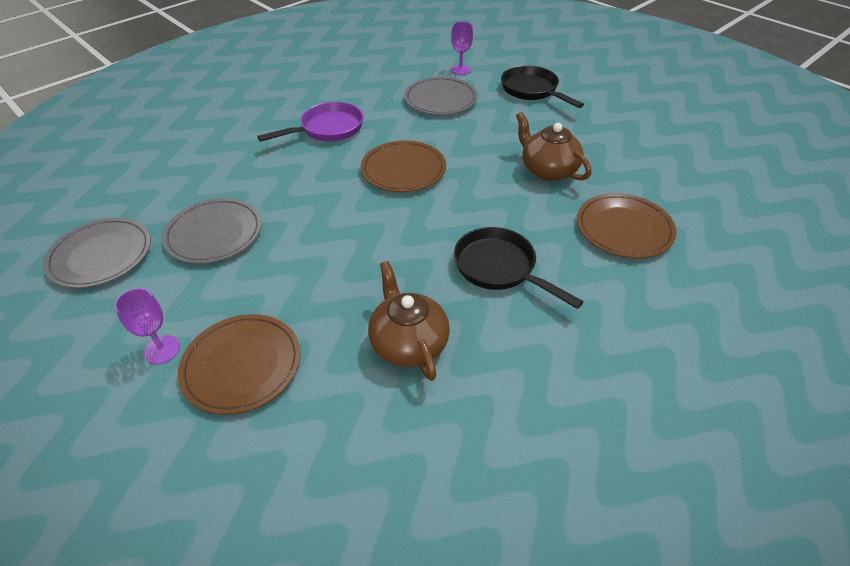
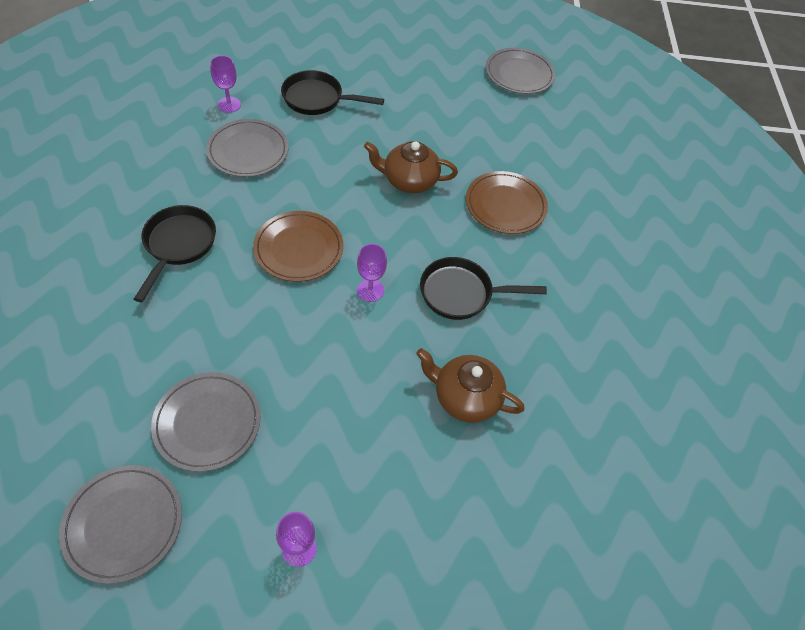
camera: 50 degrees left, 10 degrees up
(242, 365) = (375, 507): brown plate -> none
(327, 129) = (178, 245): purple pan -> black pan
(423, 223) = (370, 290): none -> purple goblet
(757, 143) = (519, 74): none -> grey plate

